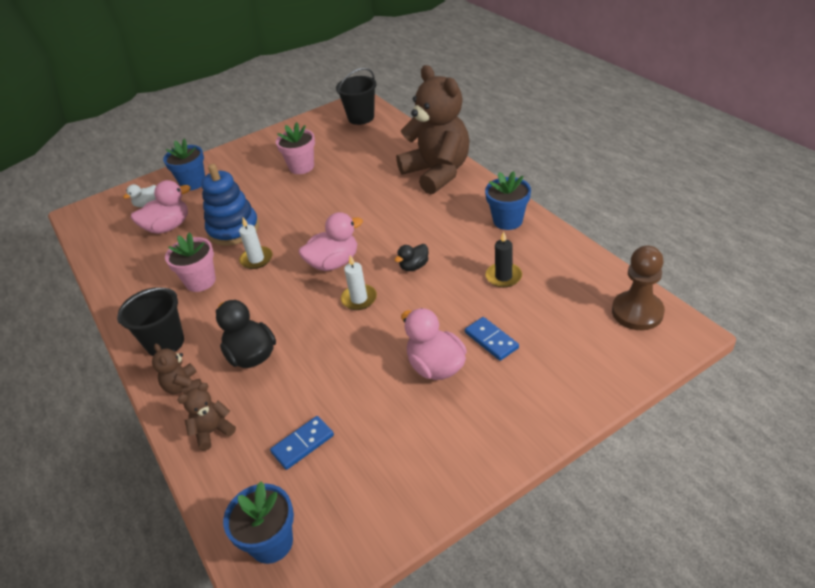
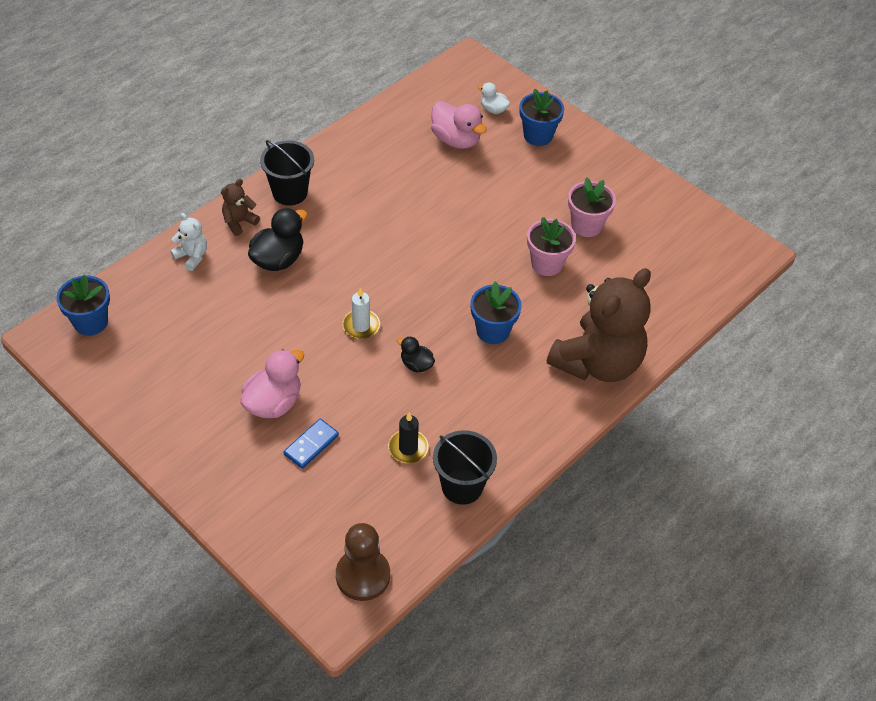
camera: 70 degrees right, 10 degrees up
(200, 281) = (374, 192): pink flower pot -> pink flower pot (547, 264)
(212, 431) = (192, 256): brown teddy bear -> white teddy bear
(233, 229) = (459, 195): blue stacking toy -> none
(256, 259) = (413, 227): white candle -> none
(303, 444) = (181, 321): blue domino -> none
(334, 263) = (414, 293): pink duck -> none
(361, 118) = (712, 261): black bucket -> black bucket (462, 486)
(507, 220) = (509, 445): blue flower pot -> blue flower pot (493, 331)

